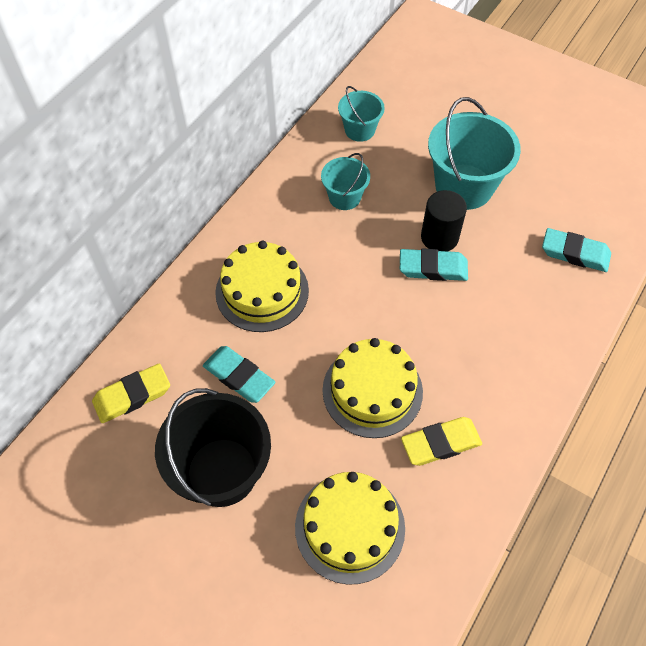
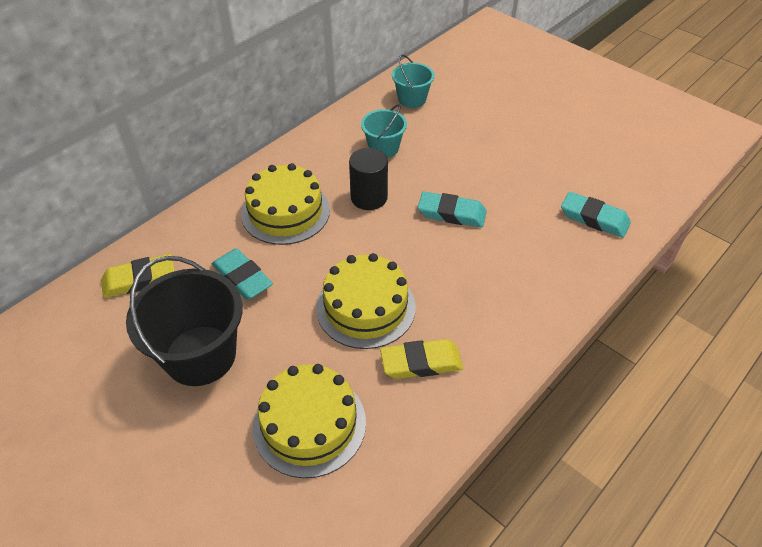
camera: 10 degrees right, 10 degrees down
(439, 237) = (464, 189): black cylinder -> black cylinder (369, 197)
(464, 187) = (498, 152): turquoise bucket -> none

